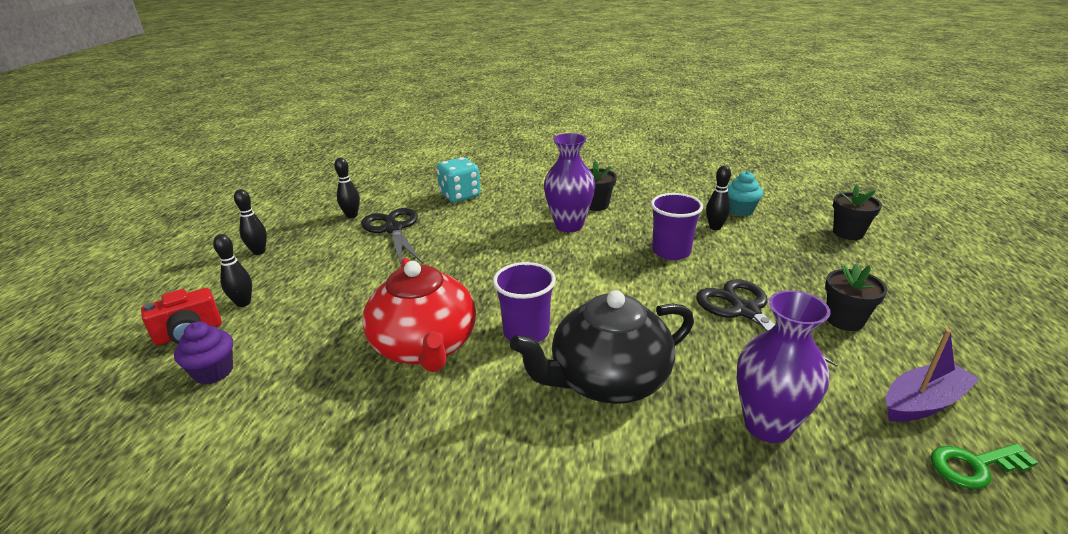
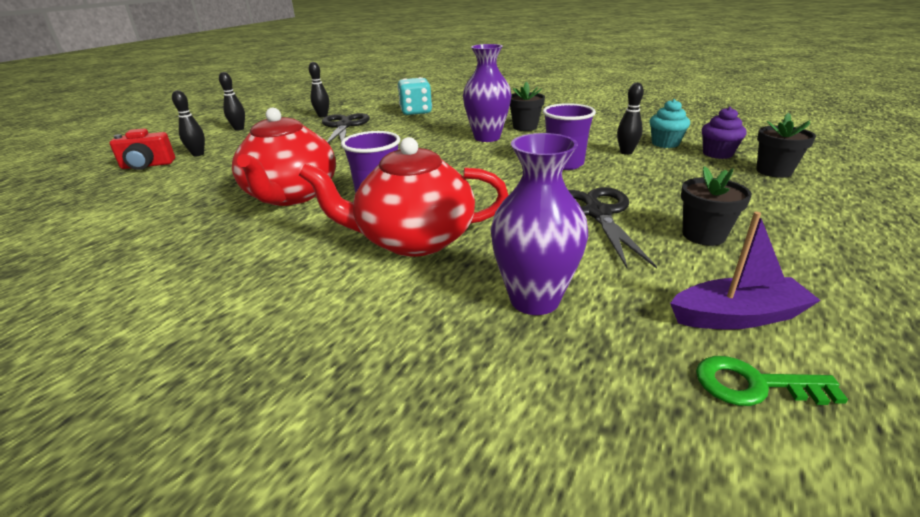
camera: 20 degrees right, 0 degrees up
(213, 372) = (138, 188): purple cupcake -> purple cupcake (717, 154)
(607, 380) = (413, 240): black teapot -> red teapot

